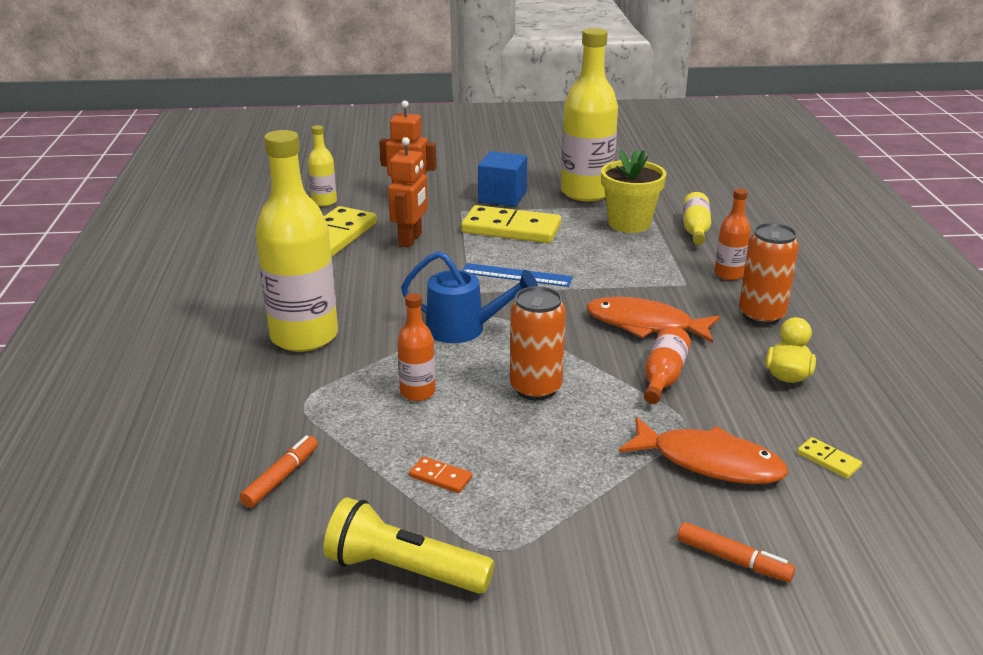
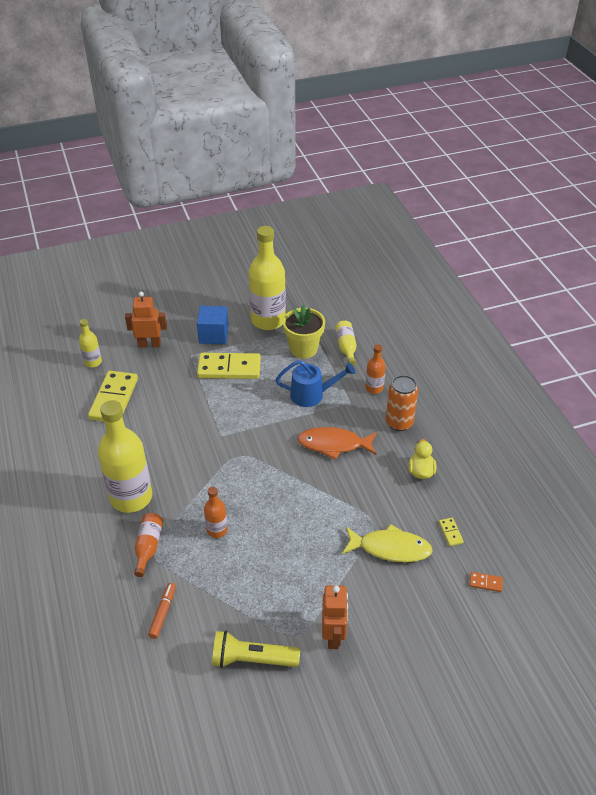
camera: 15 degrees left, 15 degrees up
(410, 239) = (166, 391): orange robot -> orange robot (333, 635)
(440, 477) = (251, 592): orange domino -> orange domino (485, 583)
(464, 329) = (228, 470): blue watering can -> blue watering can (312, 395)
(516, 275) = (245, 414): blue ruler -> none
(535, 388) = (284, 512): orange can -> none
(663, 377) = (353, 487): orange bottle -> orange bottle (148, 547)
(709, 462) = (390, 548): orange fish -> yellow fish
(733, 560) = (413, 612): orange marker -> none
(828, 460) = (450, 532): yellow domino -> yellow domino turned 45 degrees clockwise

